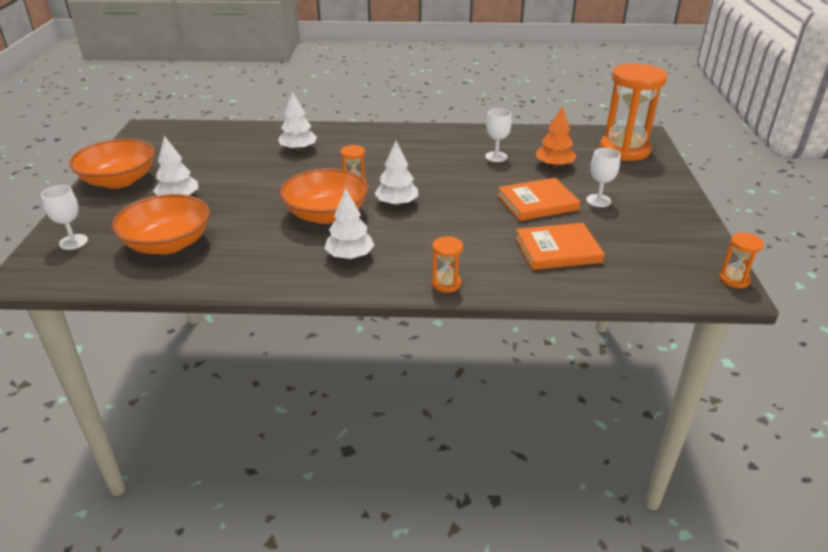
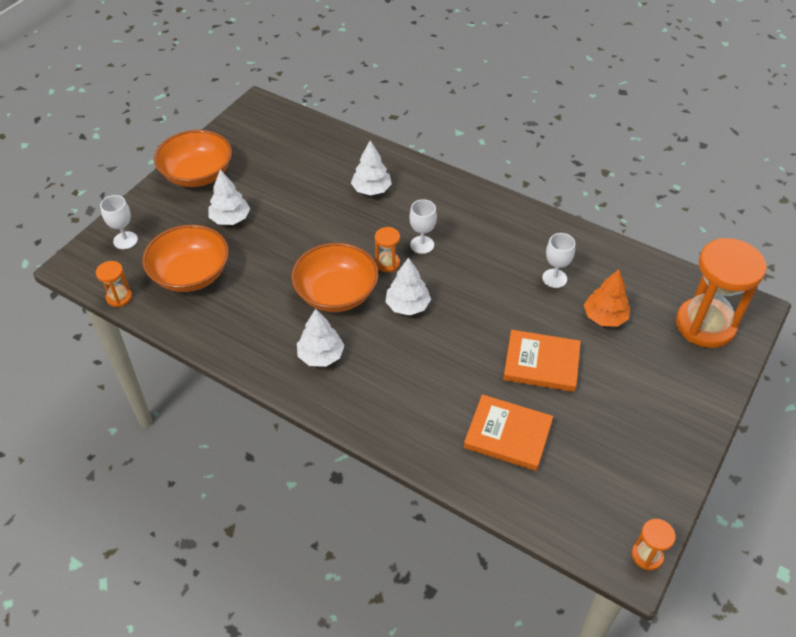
camera: 30 degrees right, 15 degrees up
(446, 284) = (376, 427): orange hourglass -> orange hourglass (119, 297)
(598, 200) = (606, 388): white goblet -> white goblet (422, 245)

